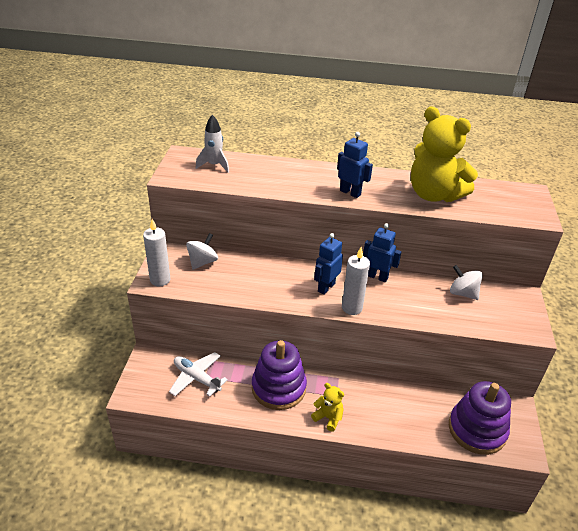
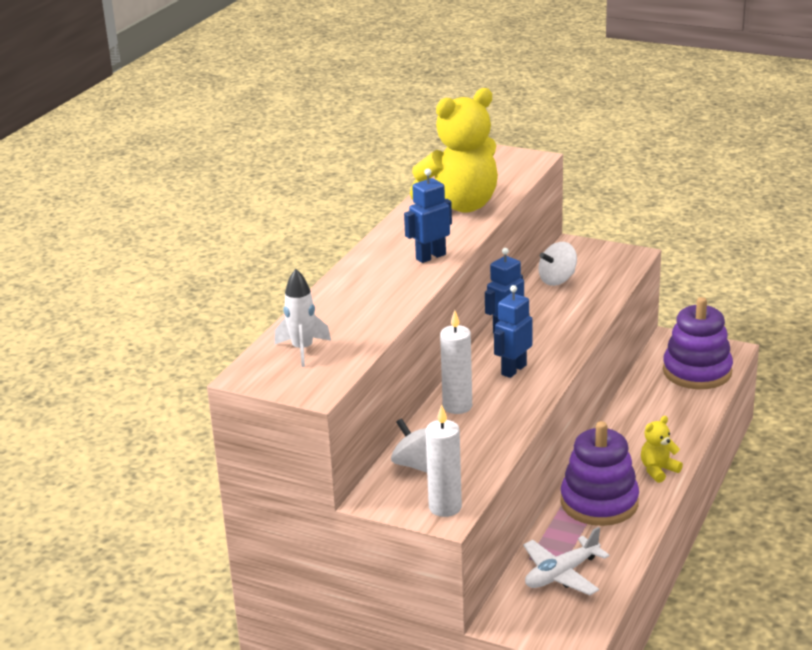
camera: 70 degrees left, 10 degrees down
(326, 287) = (513, 370): blue robot -> blue robot turned 75 degrees clockwise
(352, 308) = (560, 357): white candle -> white candle (457, 406)

